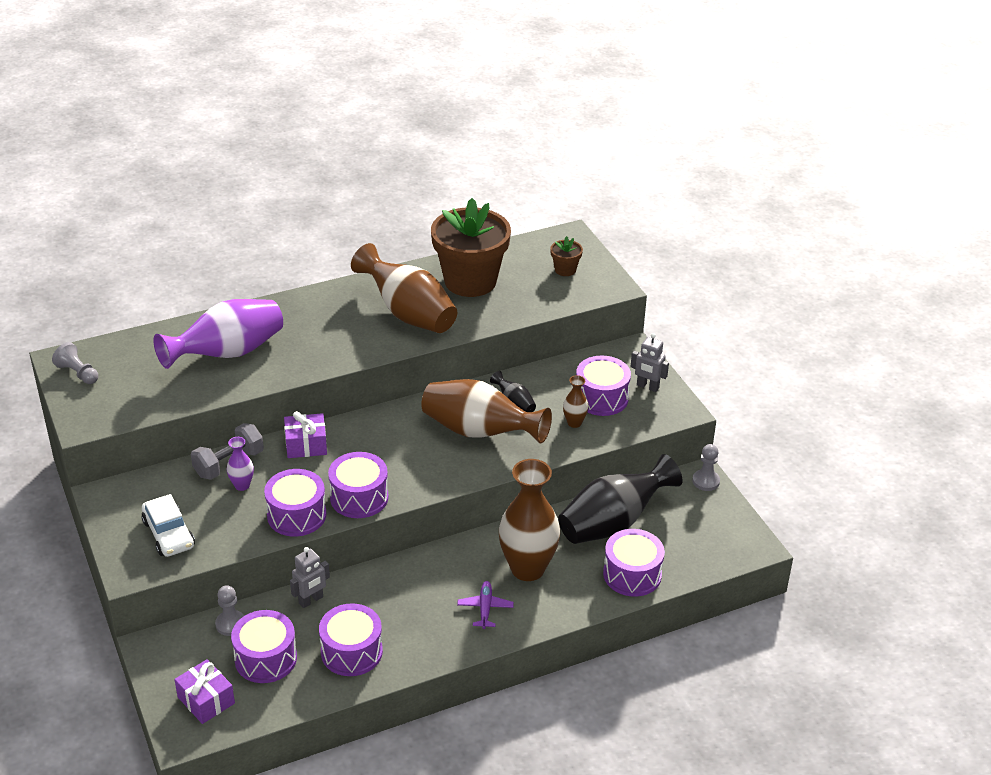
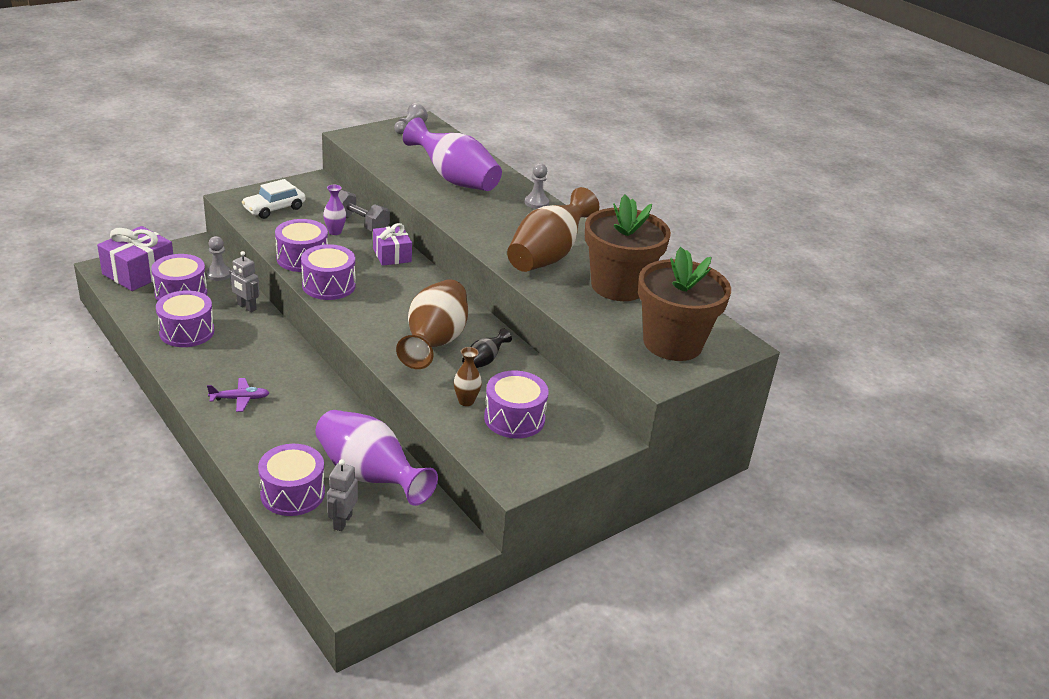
camera: 75 degrees right, 5 degrees down
(206, 700) = (139, 272): purple gift -> purple gift, size x1.54
(527, 568) = (294, 421): brown vase -> none
(565, 270) = (672, 343): brown flower pot -> brown flower pot, size x2.40
(613, 523) = (369, 476): black vase -> purple vase
(647, 387) = (546, 452): grey robot -> grey robot (342, 521)
(706, 481) = (453, 548): grey pawn -> grey pawn (536, 203)

